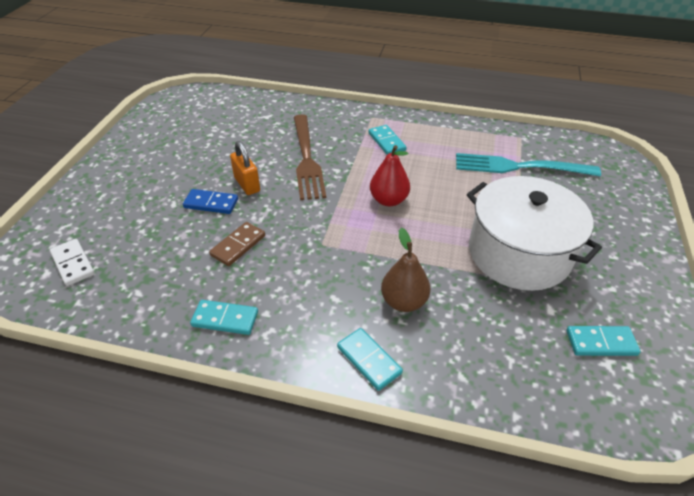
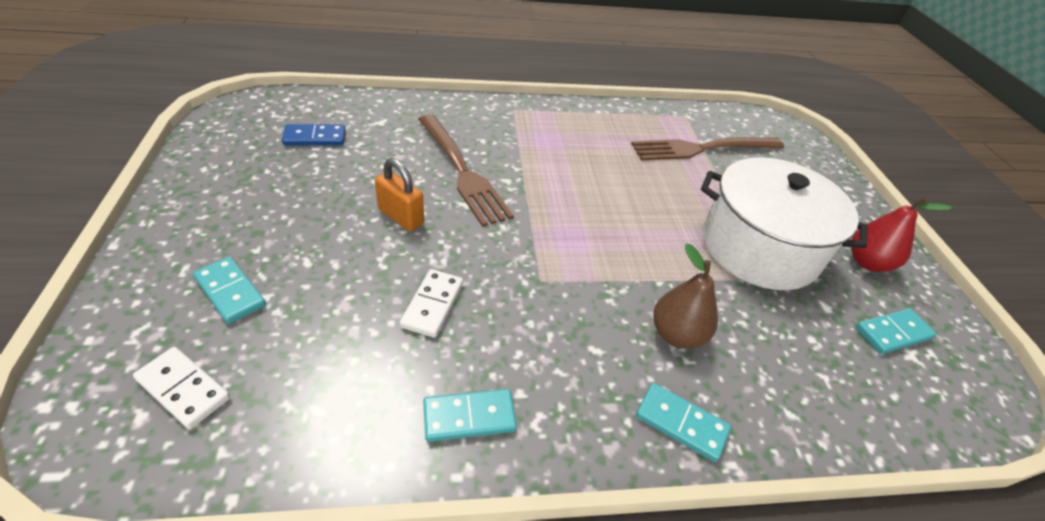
camera: 25 degrees left, 0 degrees up
(211, 203) = (363, 252): blue domino -> blue domino (315, 138)
(238, 245) = (432, 305): brown domino -> white domino
(387, 142) = (547, 137): turquoise domino -> turquoise domino (230, 292)
(388, 200) = (588, 209): red pear -> red pear (867, 262)
(519, 167) = (702, 149): turquoise fork -> brown fork

